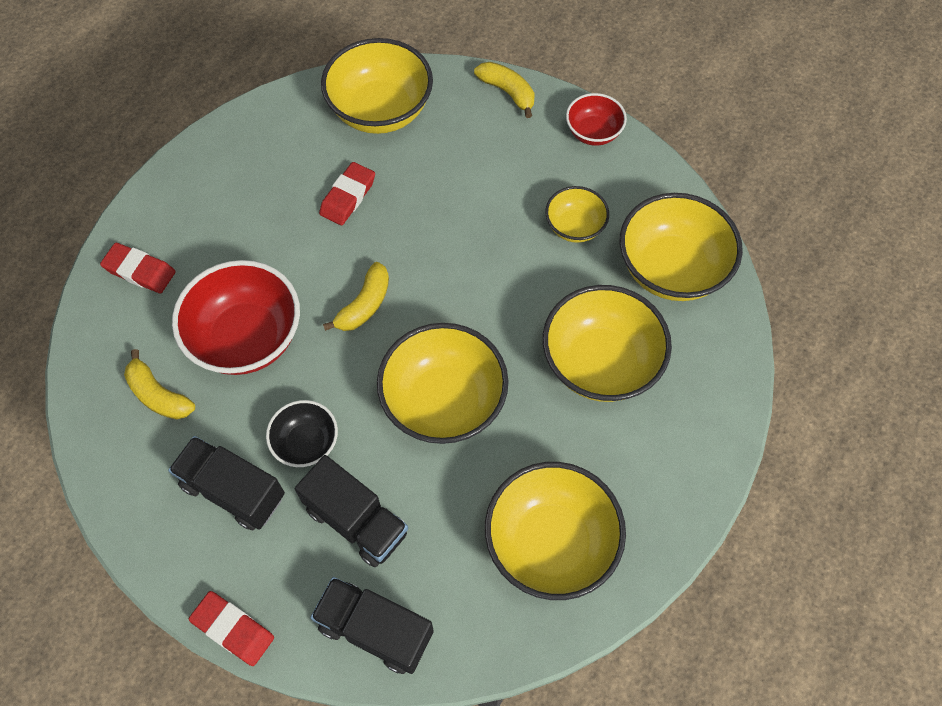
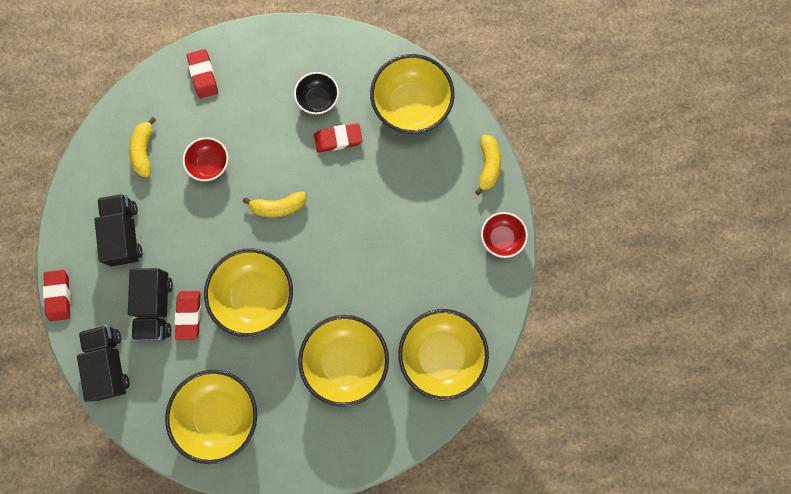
camera: 50 degrees right, 15 degrees up
(247, 338) = (210, 164): red bowl -> red bowl, size x0.55
(306, 443) = (177, 246): black bowl -> black bowl (318, 100)
(400, 490) = (189, 315): none -> red eraser
(574, 227) = (424, 279): yellow bowl -> none

